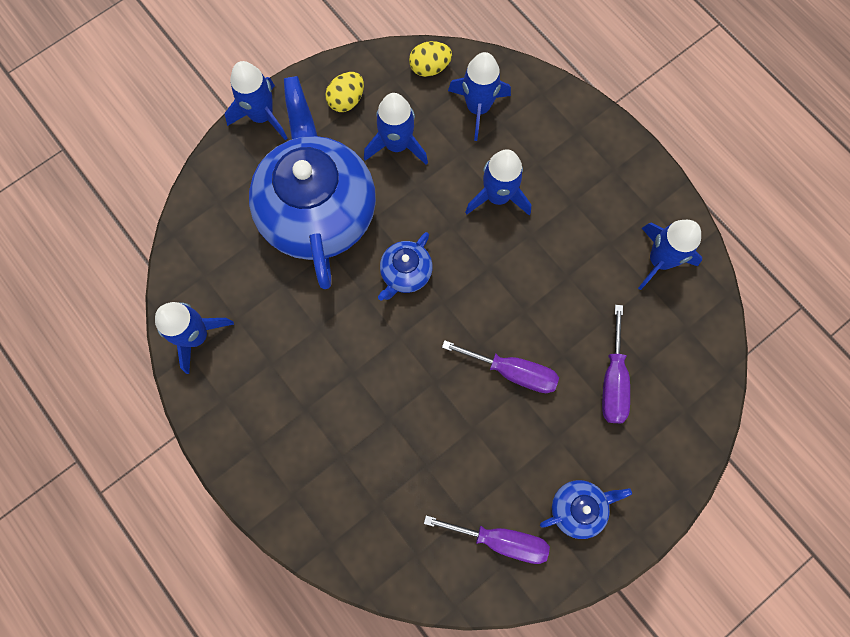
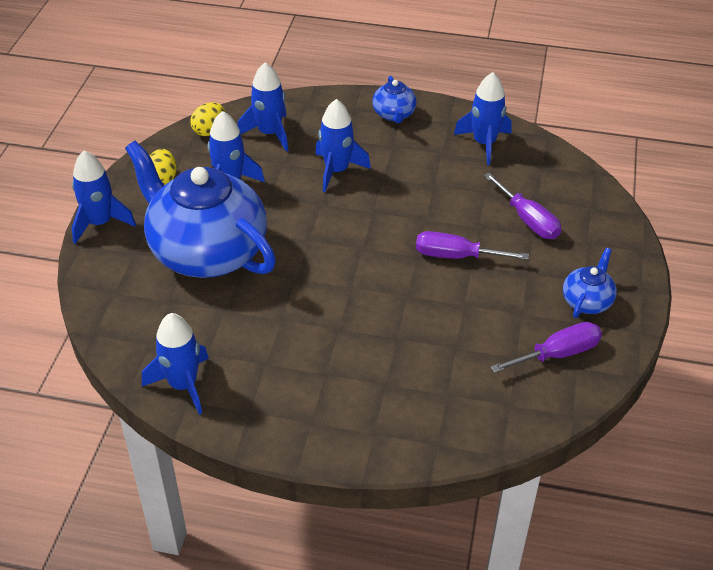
camera: 40 degrees left, 30 degrees down
(405, 273) = (316, 248): blue teapot -> blue teapot (394, 114)
(513, 372) = (456, 256): purple screwdriver -> purple screwdriver turned 150 degrees counterclockwise

